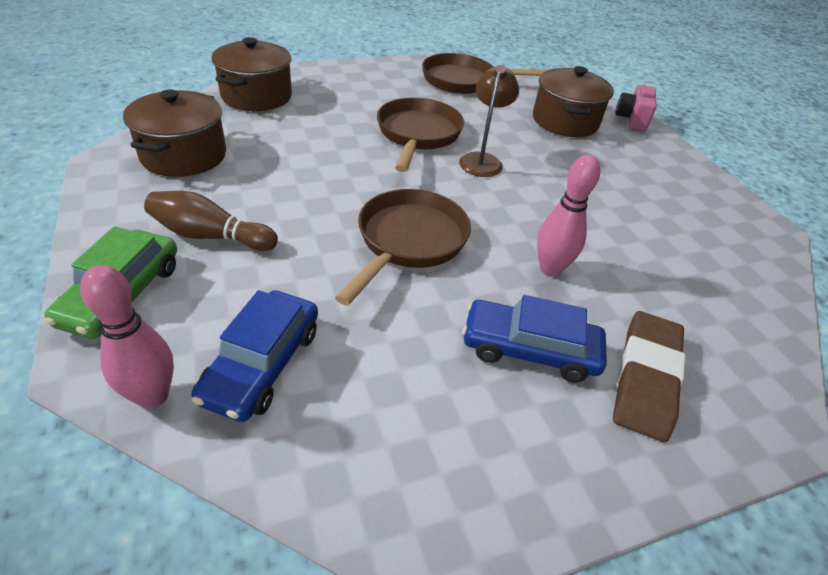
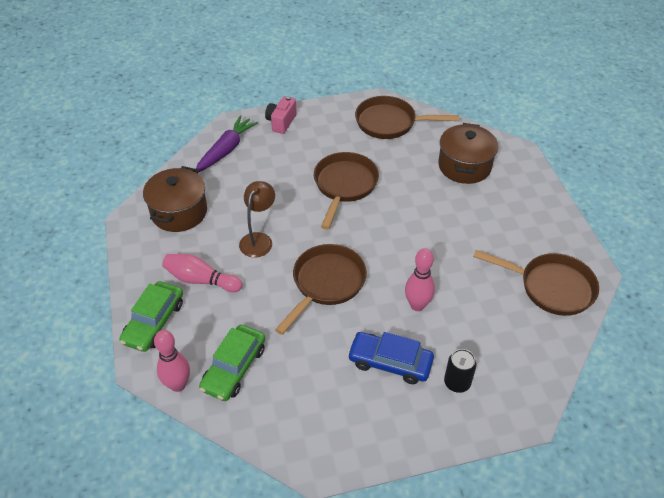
camera: 10 degrees right, 5 degrees up
(210, 236) = (201, 280): brown bowling pin -> pink bowling pin
(256, 96) = (226, 150): brown pot -> purple carrot
(262, 364) = (234, 368): blue car -> green car
(482, 160) = (389, 210): brown lamp -> brown lamp (259, 239)
(632, 119) = (522, 161): pink camera -> pink camera (281, 122)
(645, 378) = (457, 383): brown eraser -> black can
(727, 247) = (551, 287): none -> brown pan

